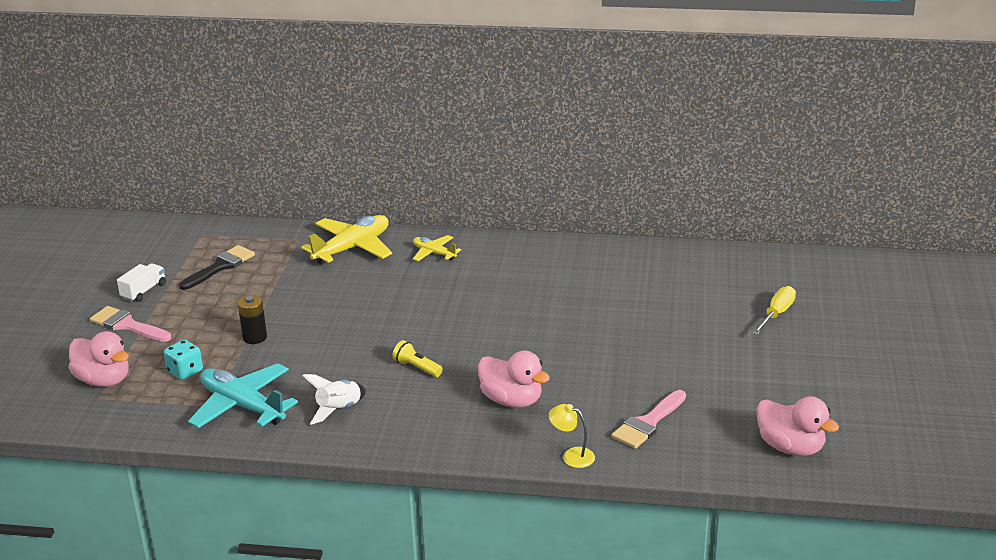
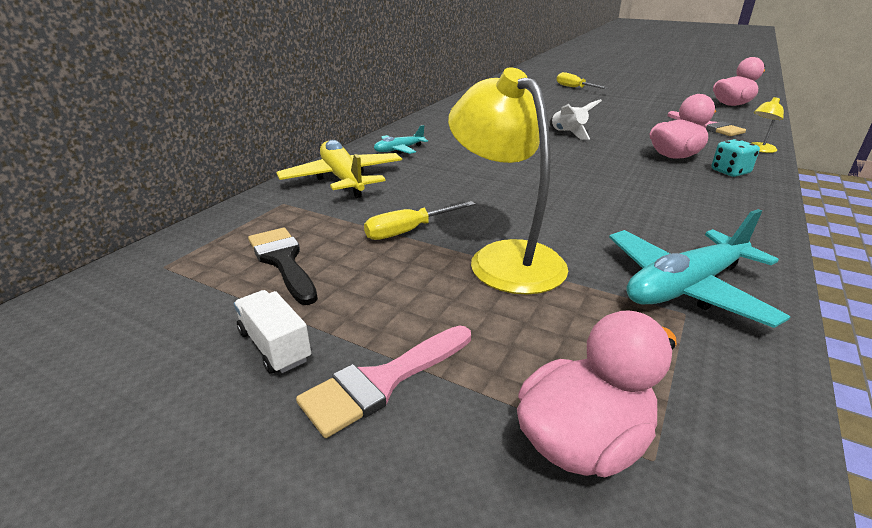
camera: 70 degrees left, 0 degrees up
(185, 371) = (577, 328): turquoise dice -> turquoise dice (730, 172)
(254, 337) = (505, 258): black battery -> yellow lamp
(277, 296) = (409, 231): none -> yellow screwdriver
(338, 410) = (693, 226): white rocket -> white rocket (568, 134)
(417, 368) = (611, 181): yellow flashlight -> none
(434, 253) = (399, 150): yellow plane -> turquoise plane

